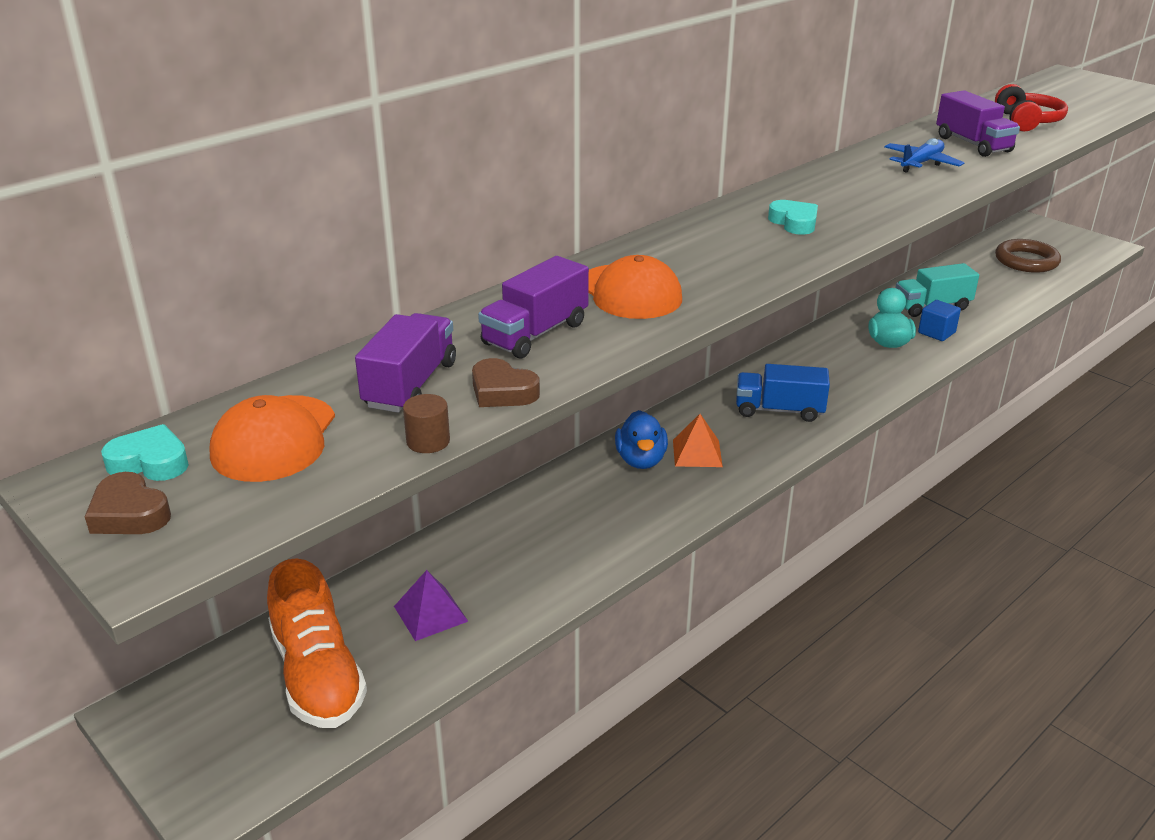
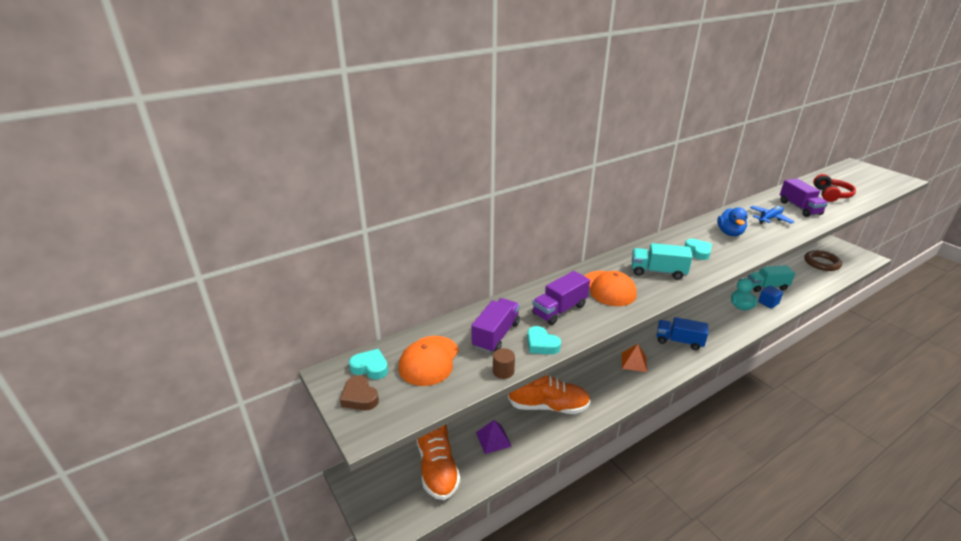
camera: 10 degrees right, 0 degrees up
(502, 391) = (541, 344): brown heart -> turquoise heart
(536, 544) = (548, 406): none -> orange shoe
(641, 460) = (604, 363): blue duck -> blue duck (729, 233)
(721, 259) = (658, 272): none -> turquoise truck

